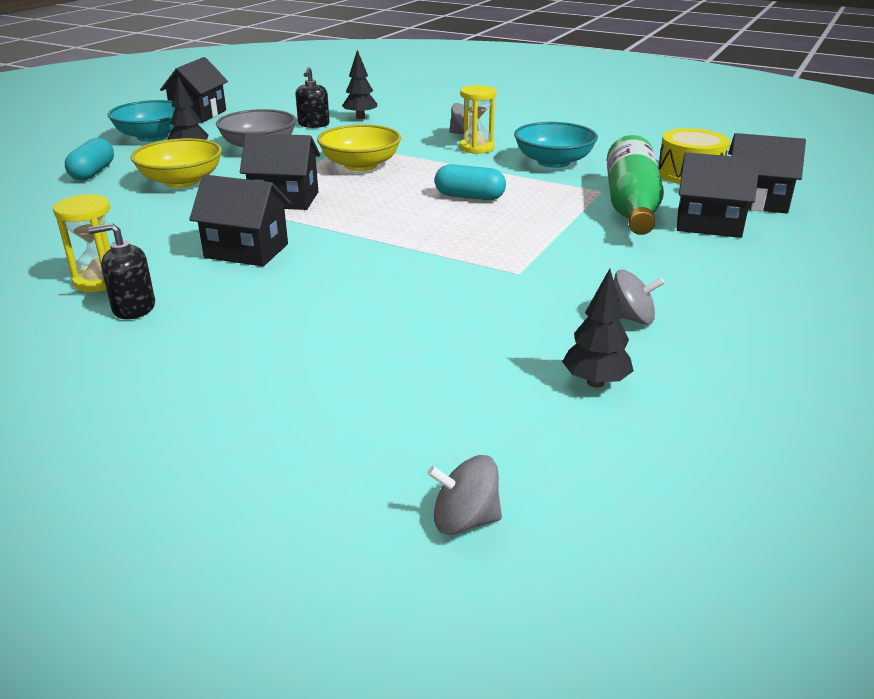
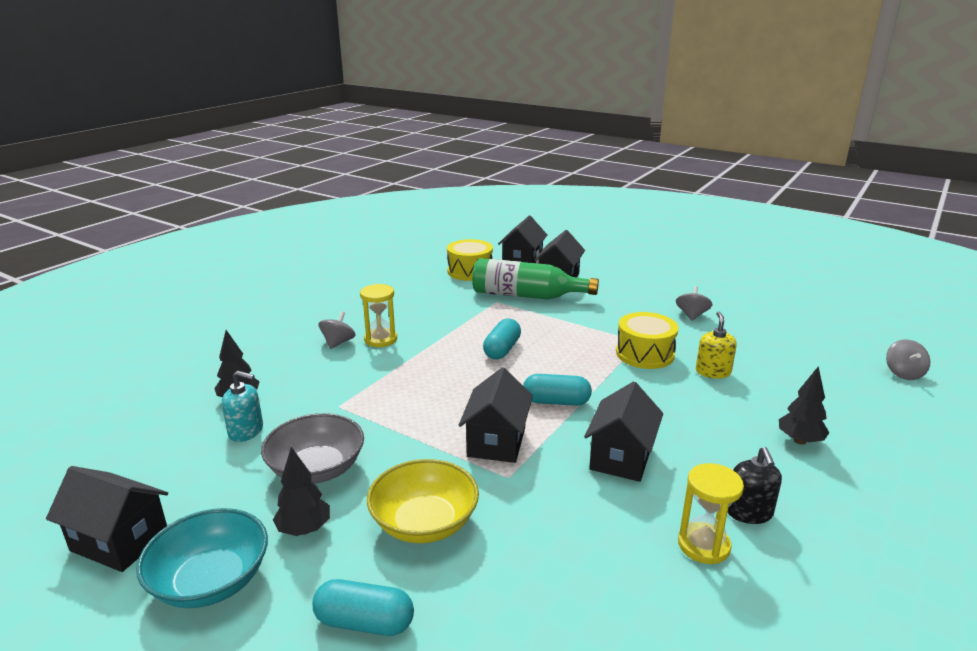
camera: 85 degrees left, 5 degrees down
(313, 124) = (246, 431): black soap dispenser -> turquoise soap dispenser
(355, 223) = (556, 402): none -> turquoise capsule
(360, 165) = (407, 399): yellow bowl -> none
(437, 318) = (713, 372): none -> yellow soap dispenser
(480, 274) = (645, 354): none -> yellow drum
(553, 162) = (429, 311): turquoise bowl -> none
(595, 382) = (766, 332): black tree -> black tree (800, 441)

